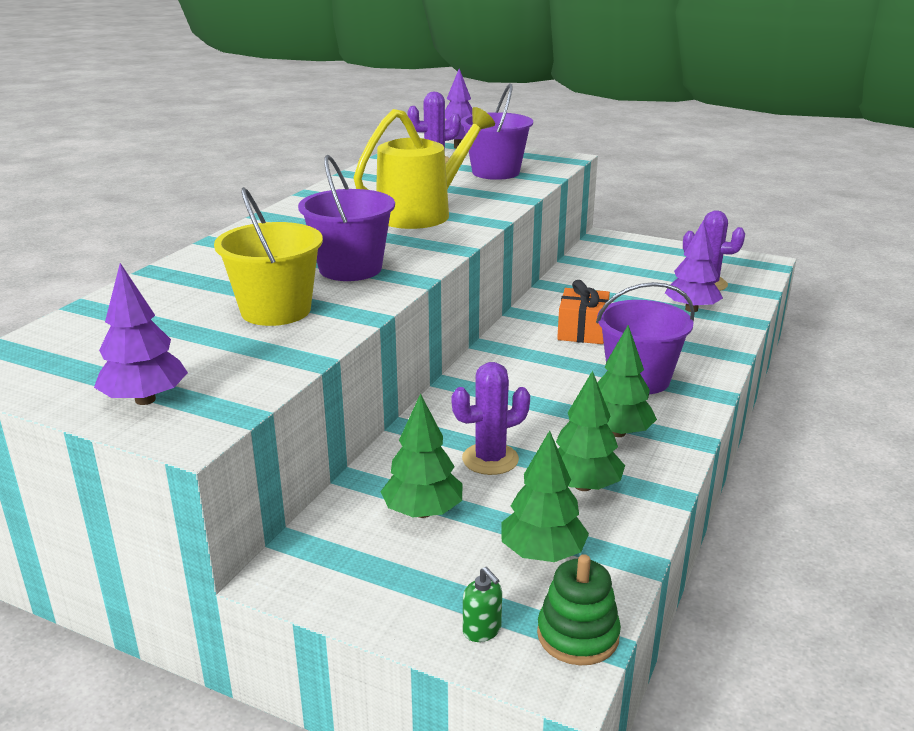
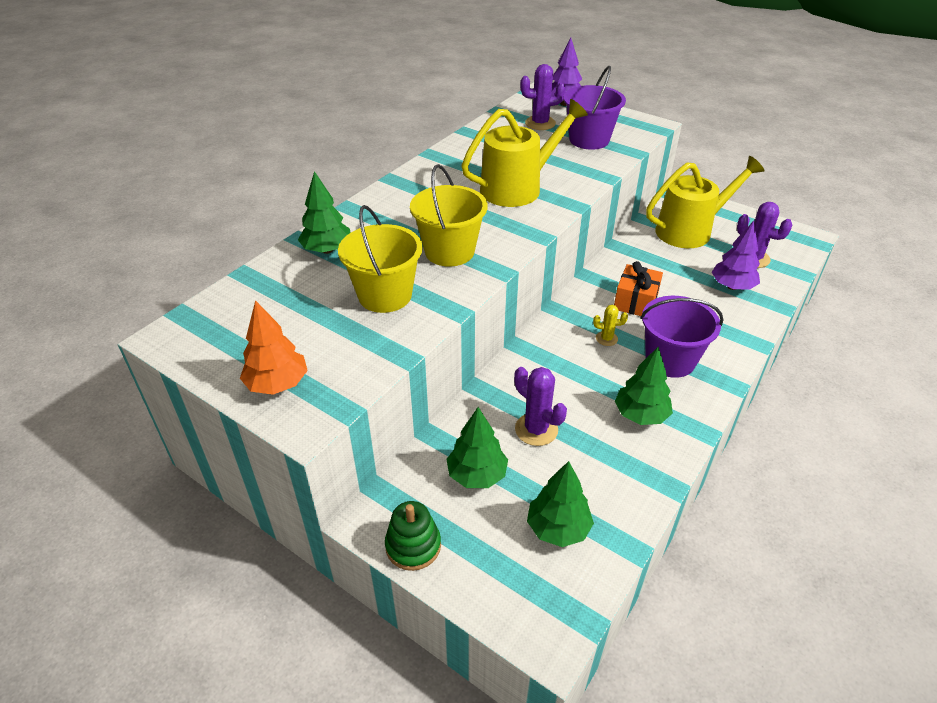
camera: 10 degrees right, 15 degrees up
(145, 400) = (277, 384): purple tree -> orange tree
(350, 269) = (449, 251): purple bucket -> yellow bucket
(482, 630) = (500, 593): green soap dispenser -> none
(490, 459) = (536, 429): purple cactus -> purple cactus turned 60 degrees clockwise
(556, 367) = (606, 338): none -> yellow cactus
(578, 635) = (569, 609): green stacking toy -> green stacking toy (413, 546)
(583, 486) = (602, 466): green tree -> green tree (327, 250)
(629, 266) = (690, 230): none -> yellow watering can

